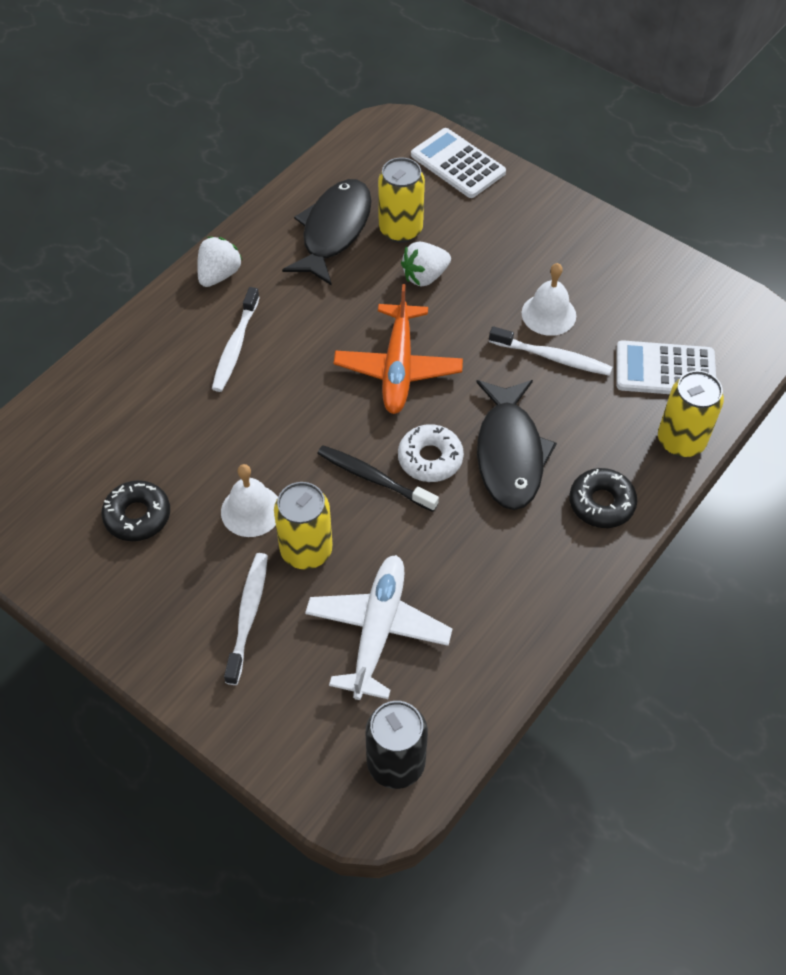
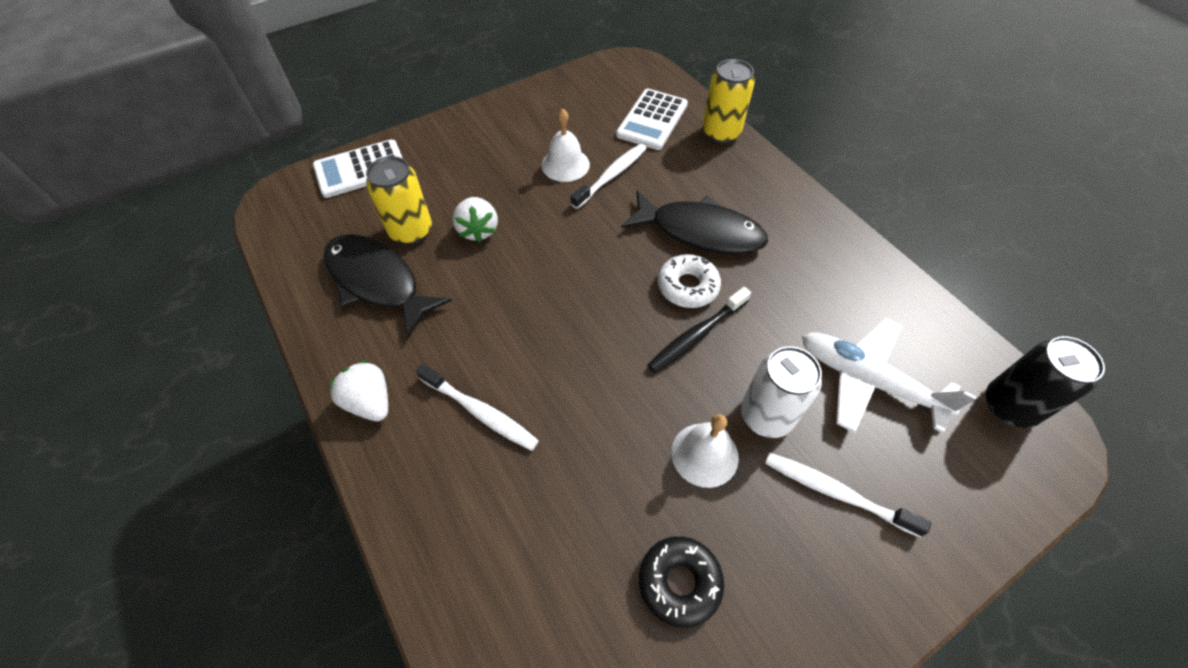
camera: 70 degrees left, 0 degrees up
(306, 550) = (766, 416): yellow can -> white can
(398, 367) = (575, 280): orange plane -> none
(601, 503) = (766, 192): black donut -> none

